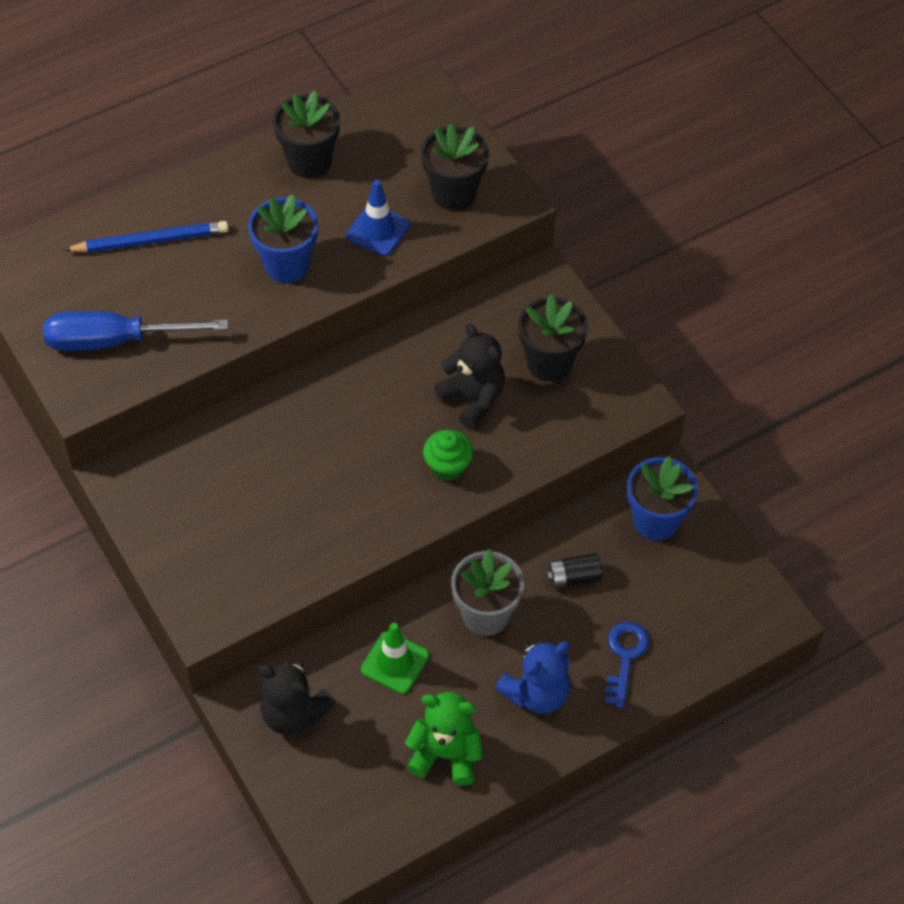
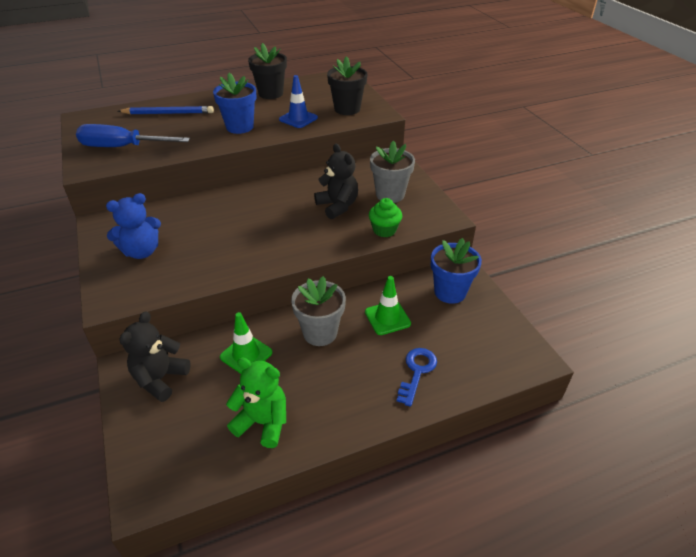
camera: 10 degrees right, 15 degrees down
(293, 713) = (160, 379): black teddy bear -> black teddy bear turned 75 degrees clockwise
(447, 466) = (311, 236): green cupcake -> green cupcake (384, 230)
(536, 693) = (345, 388): blue teddy bear -> blue teddy bear (142, 251)
(549, 362) = (390, 194): black flower pot -> grey flower pot
(573, 577) = (387, 318): black battery -> green traffic cone

